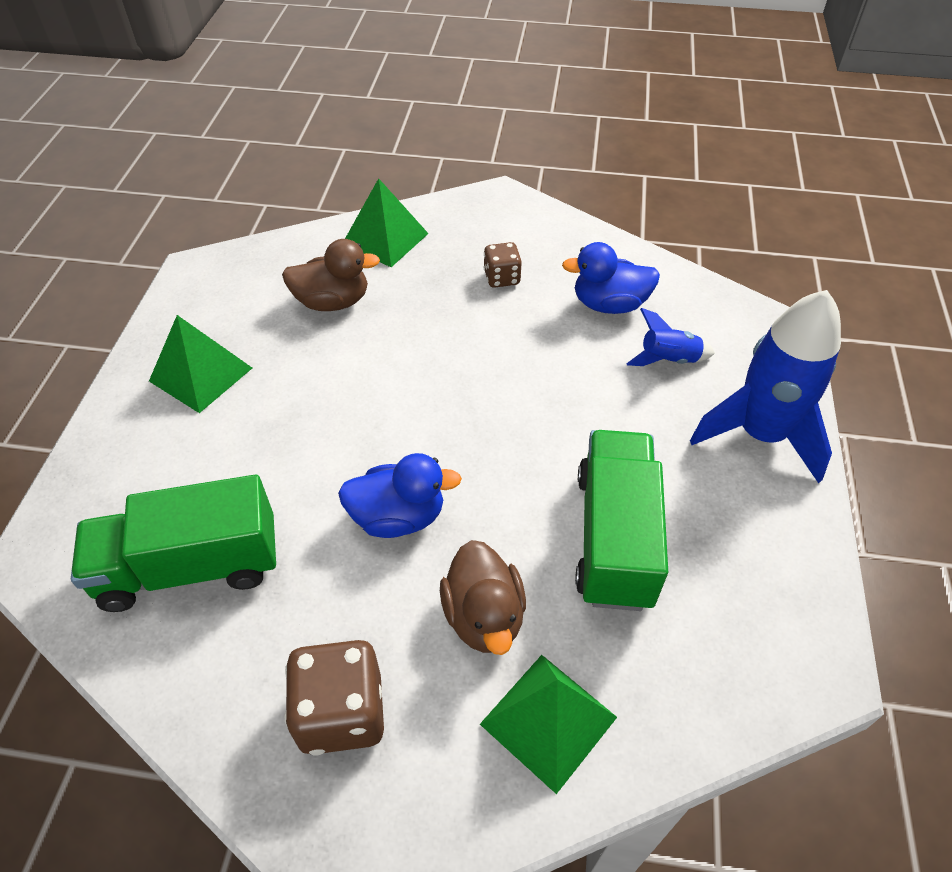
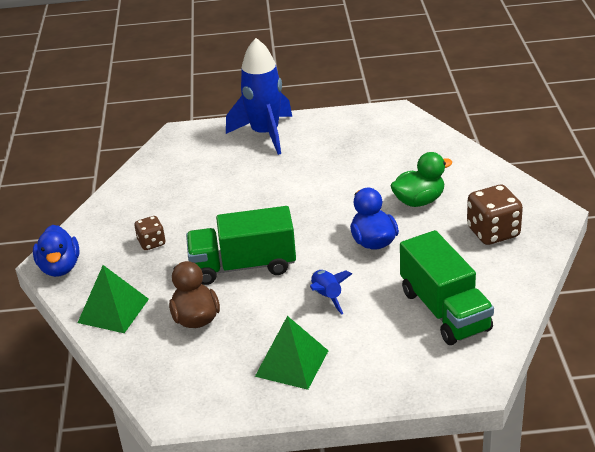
camera: 100 degrees left, 15 degrees down
(484, 616) = (419, 201): brown duck -> green duck
(548, 721) = (460, 174): green pyramid -> none
(609, 304) = (170, 194): blue duck -> blue duck (60, 267)
(614, 537) = (353, 170): green truck -> green truck (243, 266)
(668, 360) = (216, 167): blue rocket -> blue rocket (327, 297)

